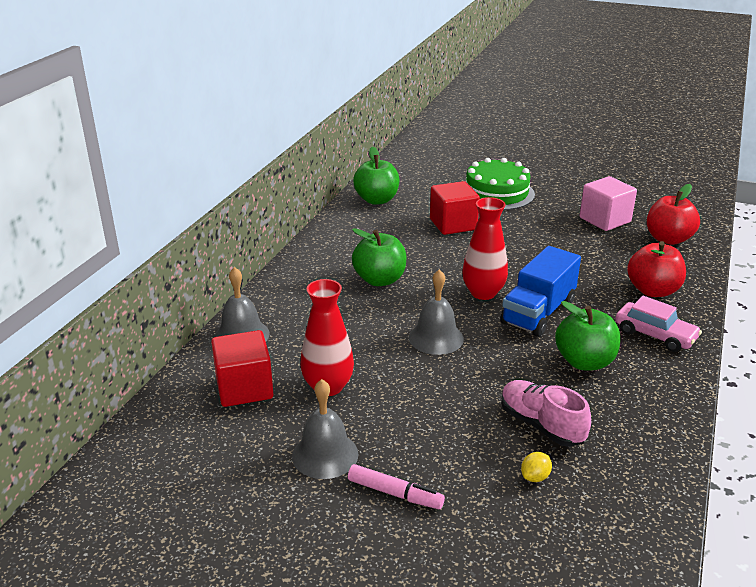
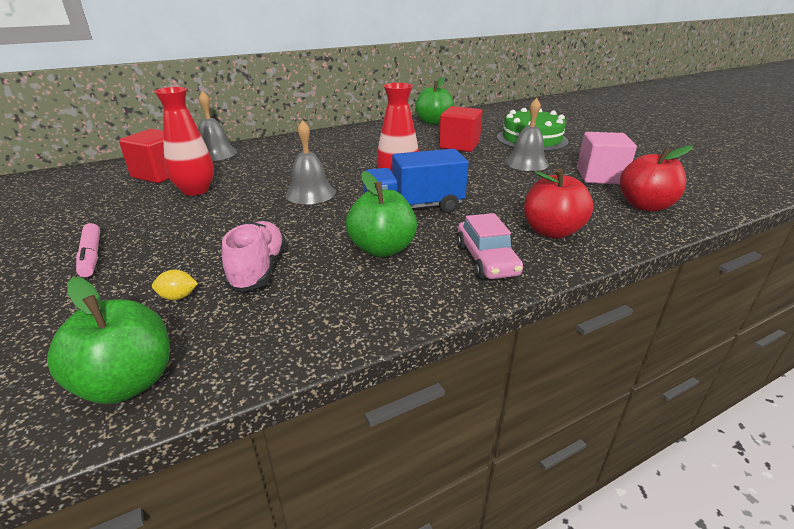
camera: 40 degrees right, 0 degrees up
(325, 454) = (114, 219): grey bell -> grey bell (526, 162)
(380, 280) = (345, 155): green apple -> green apple (127, 383)

